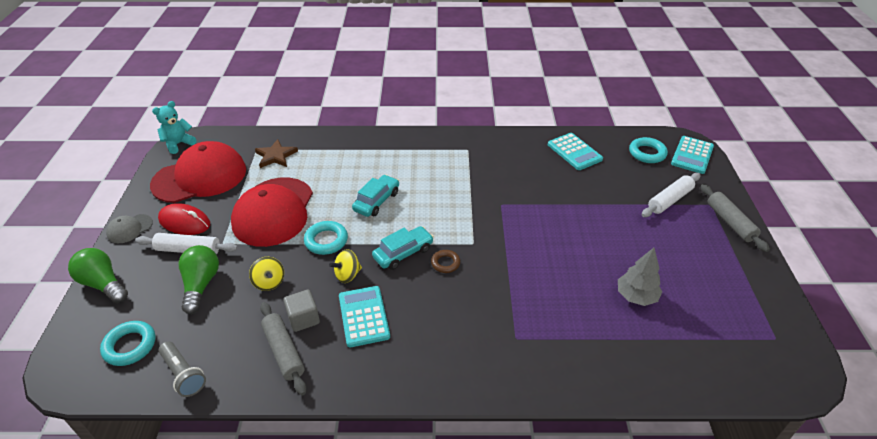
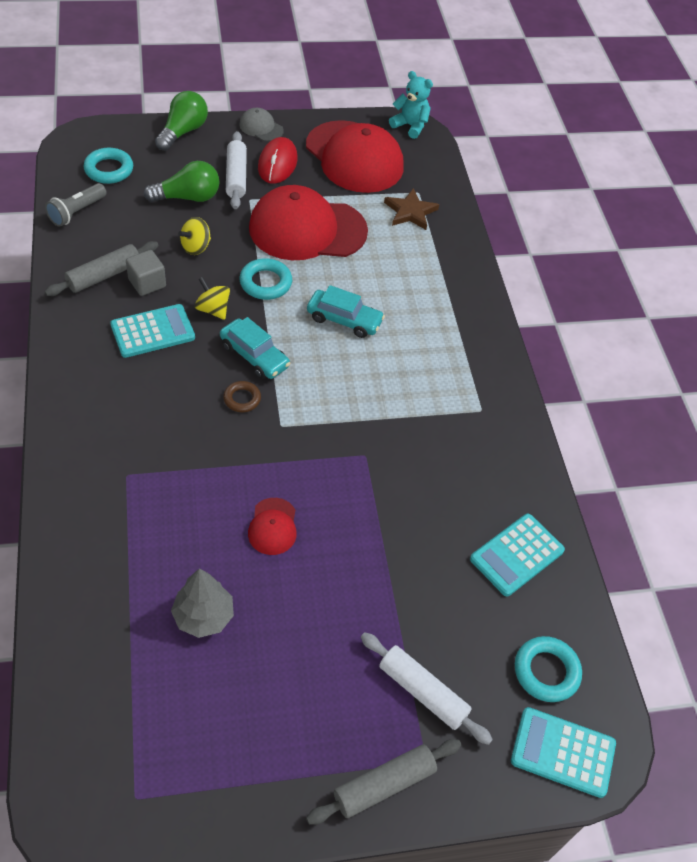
camera: 75 degrees right, 10 degrees up
(560, 255) = (273, 526): none -> red cap

